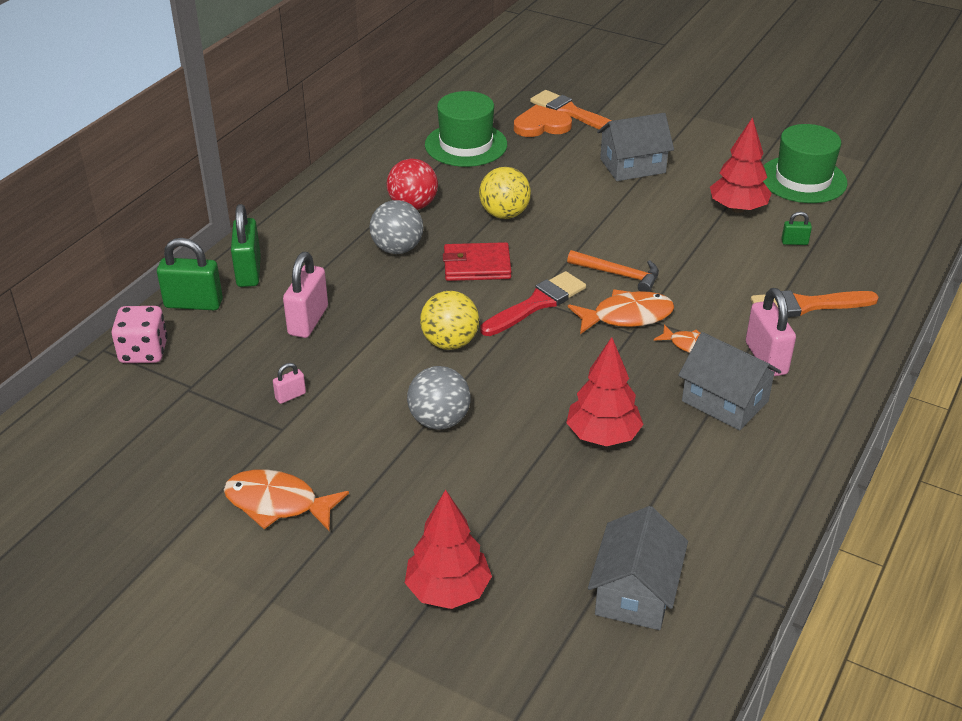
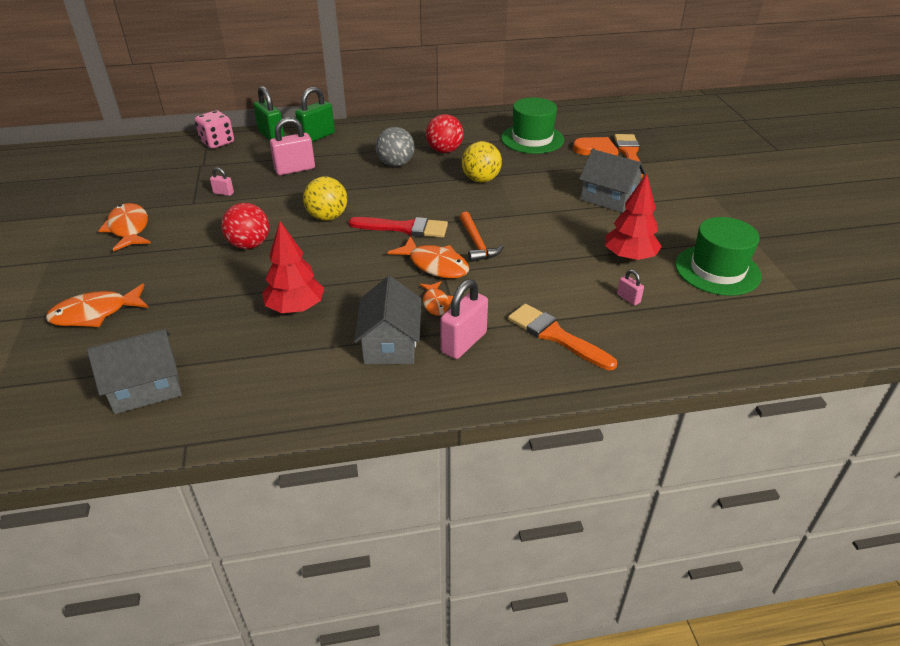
camera: 50 degrees right, 0 degrees up
(439, 420) = (249, 245): grey ball -> red ball
(448, 591) = (95, 313): red tree -> orange fish
(476, 265) = (415, 193): red wallet -> none
(794, 242) = (628, 298): green padlock -> pink padlock

